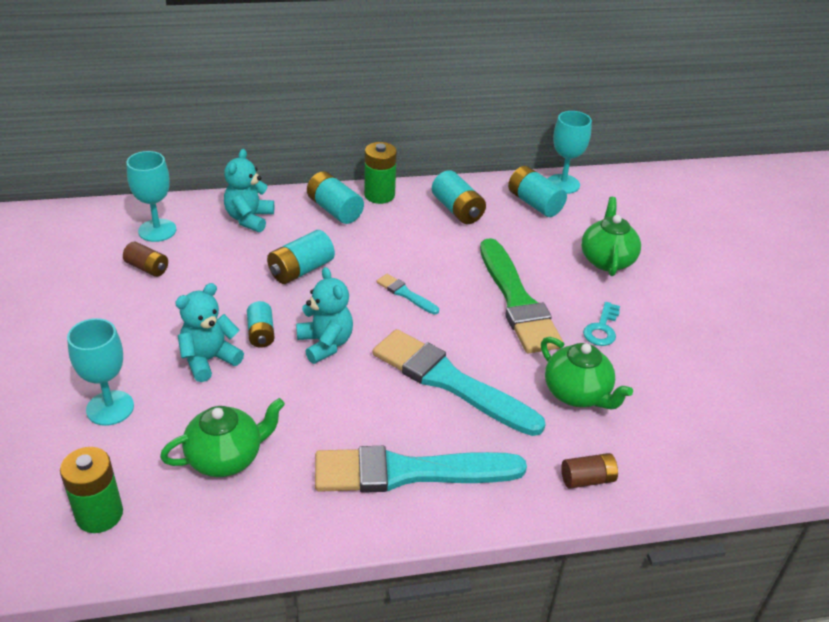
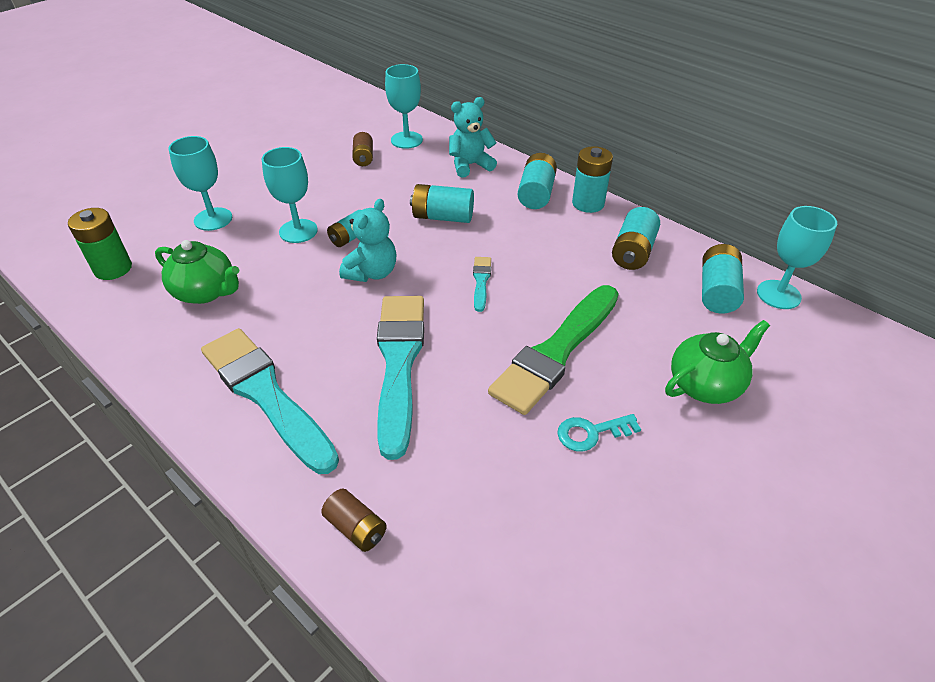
camera: 55 degrees right, 5 degrees up
(209, 360) = (298, 231): turquoise teddy bear -> turquoise goblet
(379, 195) = (588, 203): green battery -> turquoise battery
(577, 394) = (471, 460): green teapot -> none

